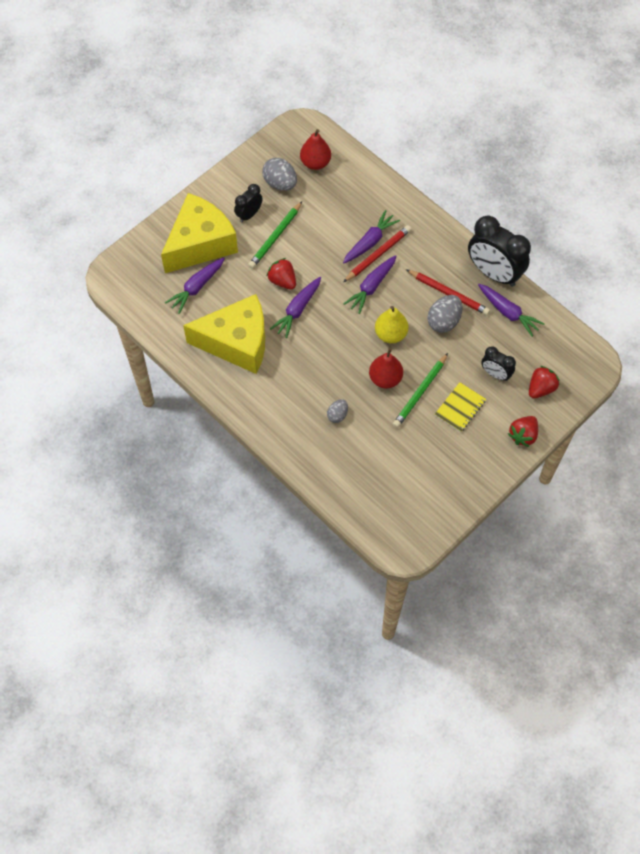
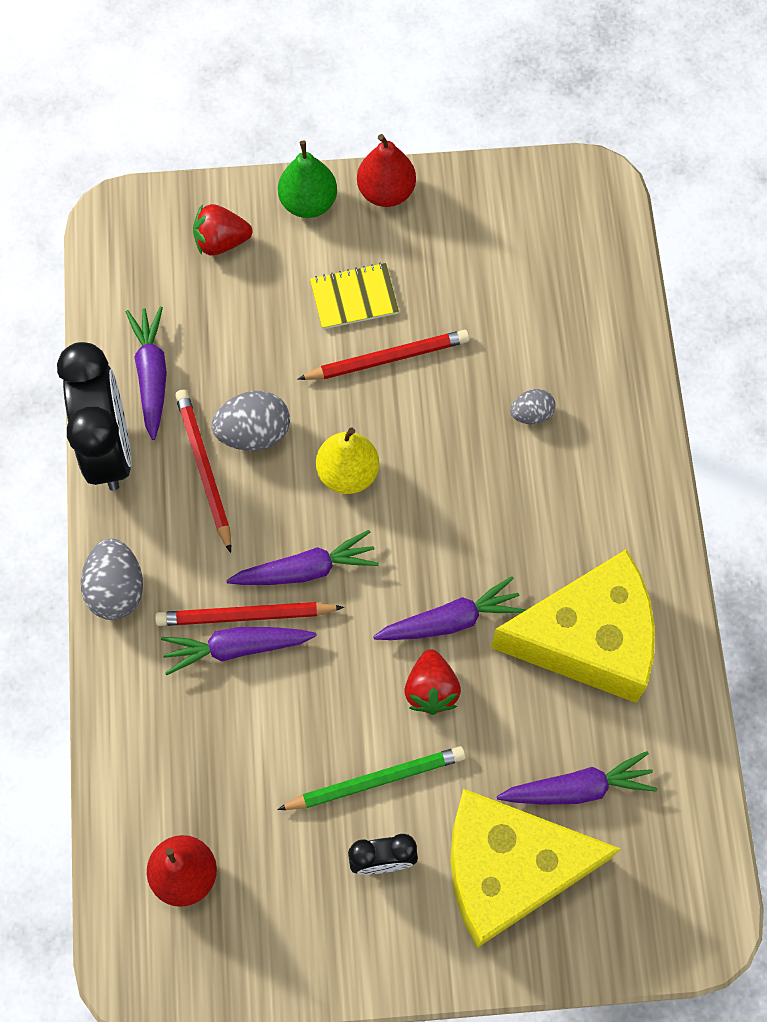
camera: 140 degrees left, 5 degrees up
(237, 342) = (587, 639): yellow cheese -> yellow cheese turned 135 degrees clockwise
(280, 183) = (279, 881): grey egg -> grey egg (116, 589)
(385, 378) = (417, 414): red pear -> red pear (386, 192)
(420, 392) = (387, 358): green pencil -> red pencil
(495, 374) = (260, 305): black clock -> none
(523, 435) = (308, 202): red strawberry -> green pear

